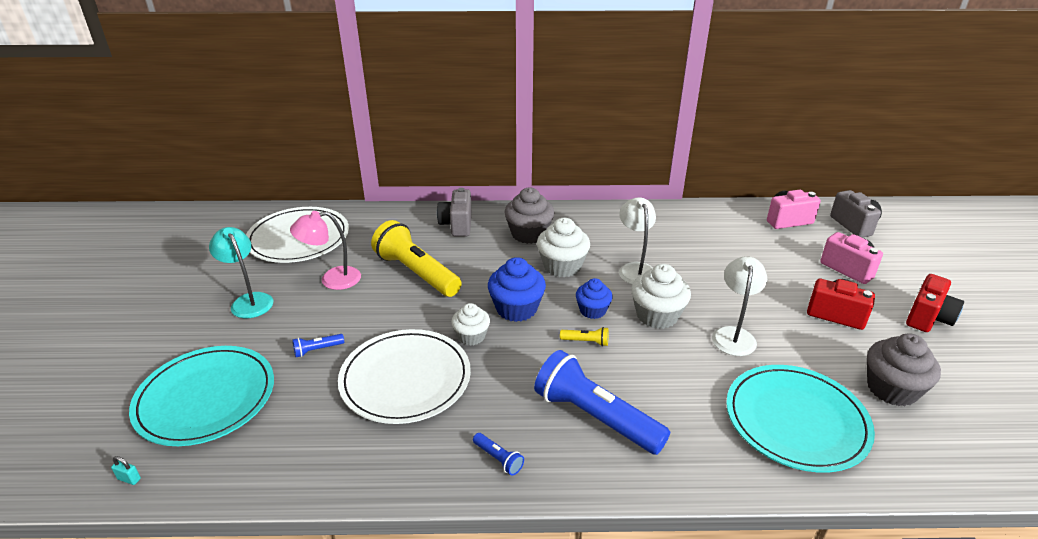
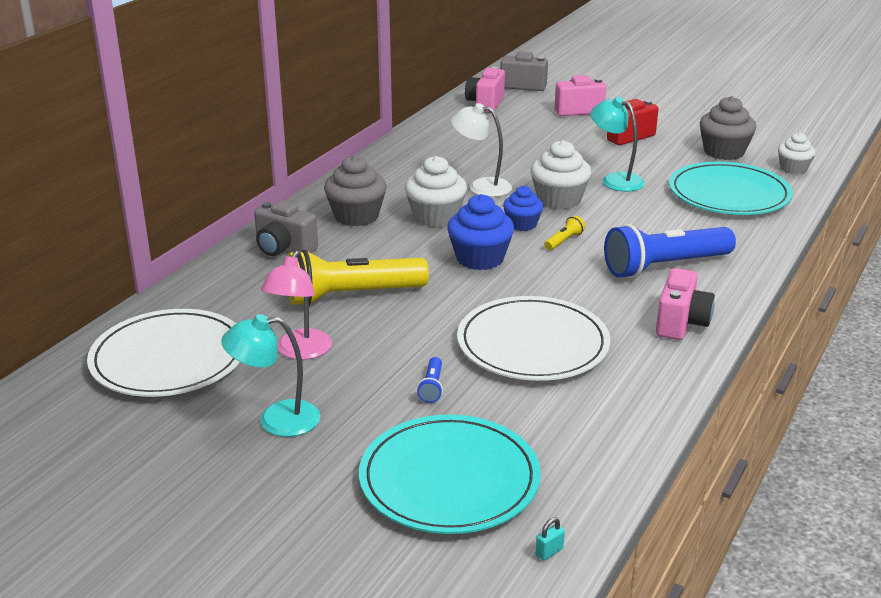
camera: 60 degrees left, 5 degrees down
(471, 336) = (500, 293): white cupcake -> white cupcake (793, 168)
(498, 459) = (681, 323): blue flashlight -> pink camera
(733, 335) = (615, 180): white lamp -> turquoise lamp
(928, 318) = (662, 111): red camera -> none

